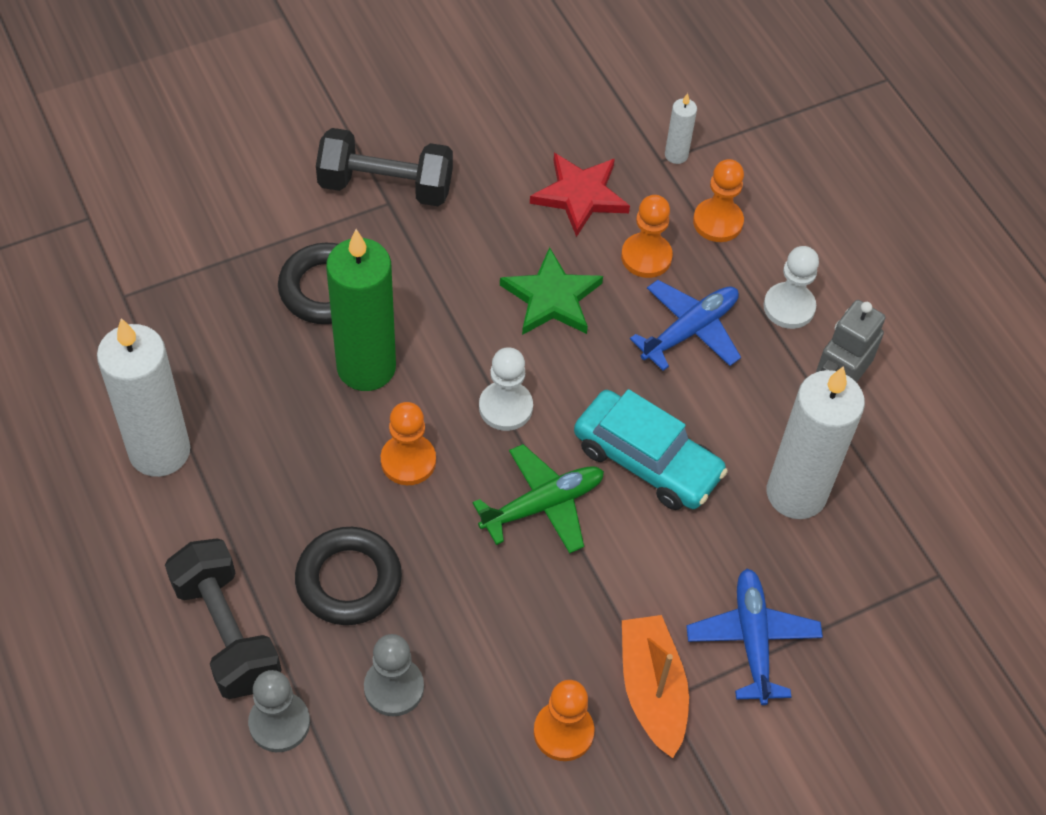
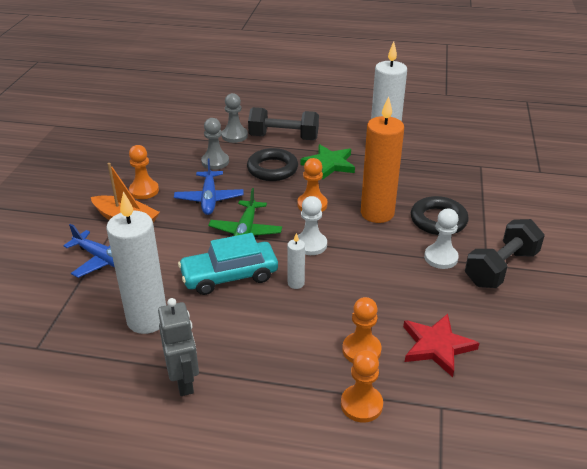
camera: 130 degrees right, 20 degrees down
(366, 367) = (377, 213): green candle -> orange candle
(552, 298) = (365, 293): green star -> green star (329, 164)
(676, 155) = (441, 419): white candle -> white candle (296, 283)
(690, 330) = (290, 338): blue plane -> blue plane (209, 199)
(789, 307) = (261, 398): white pawn -> white pawn (441, 258)

